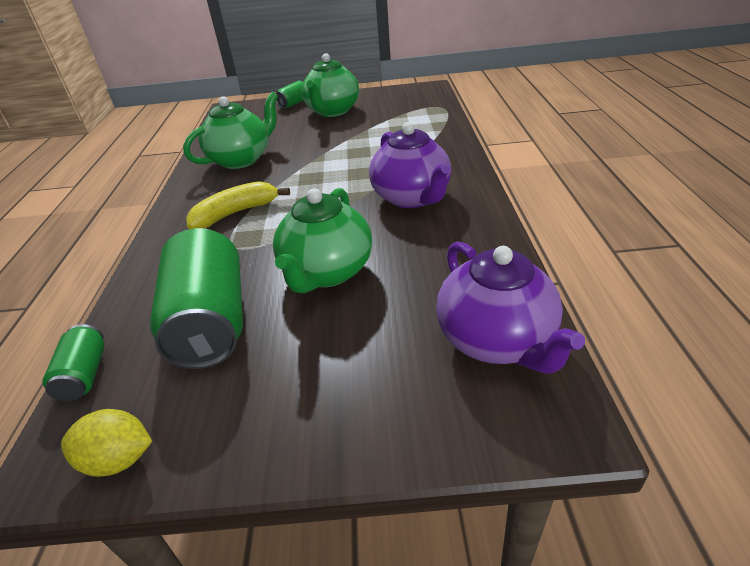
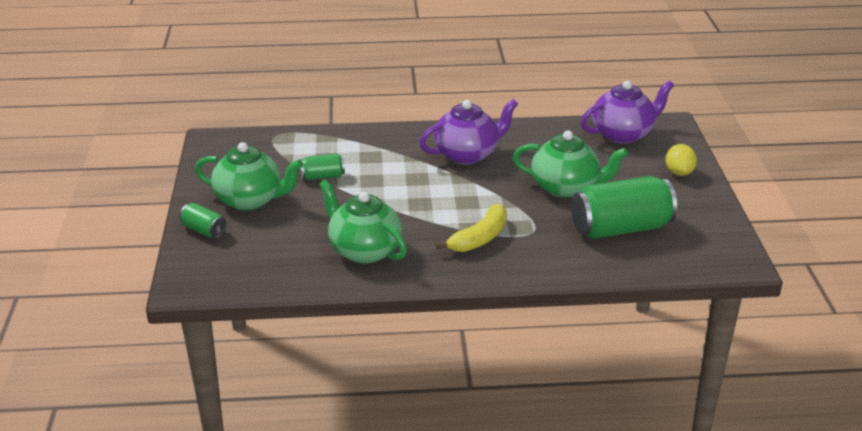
camera: 95 degrees left, 5 degrees down
(85, 375) = (677, 270): green can -> green can (323, 176)
(119, 459) = (728, 240): yellow lemon -> yellow lemon (679, 172)
(235, 213) = (479, 238): yellow banana -> yellow banana turned 105 degrees counterclockwise

